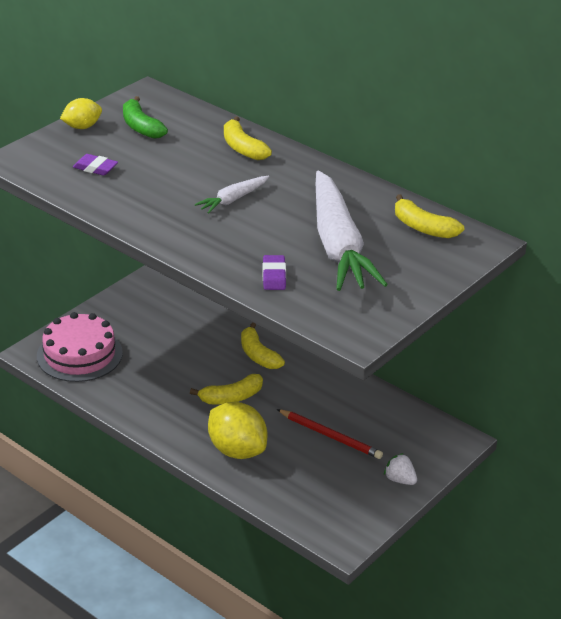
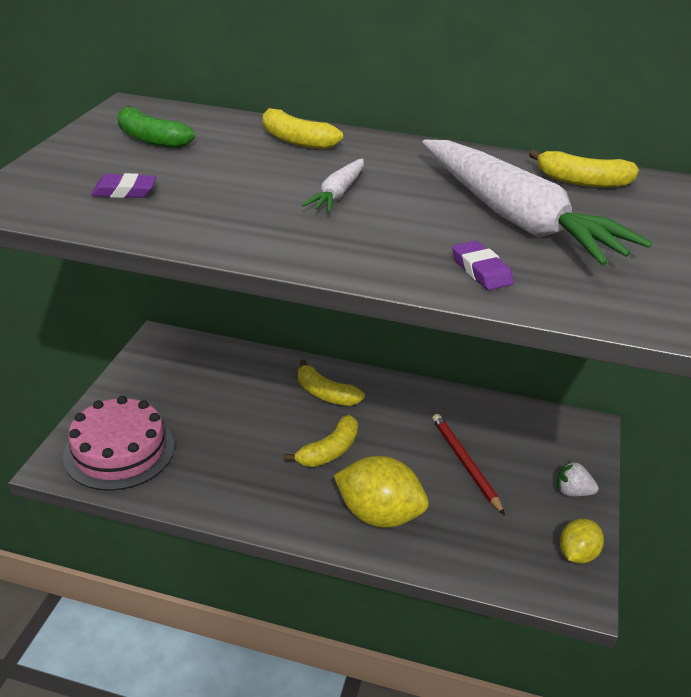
camera: 25 degrees left, 0 degrees up
(82, 127) = (72, 150): yellow lemon -> yellow lemon (577, 554)
(330, 436) = (465, 463): red pencil -> red pencil turned 120 degrees counterclockwise

